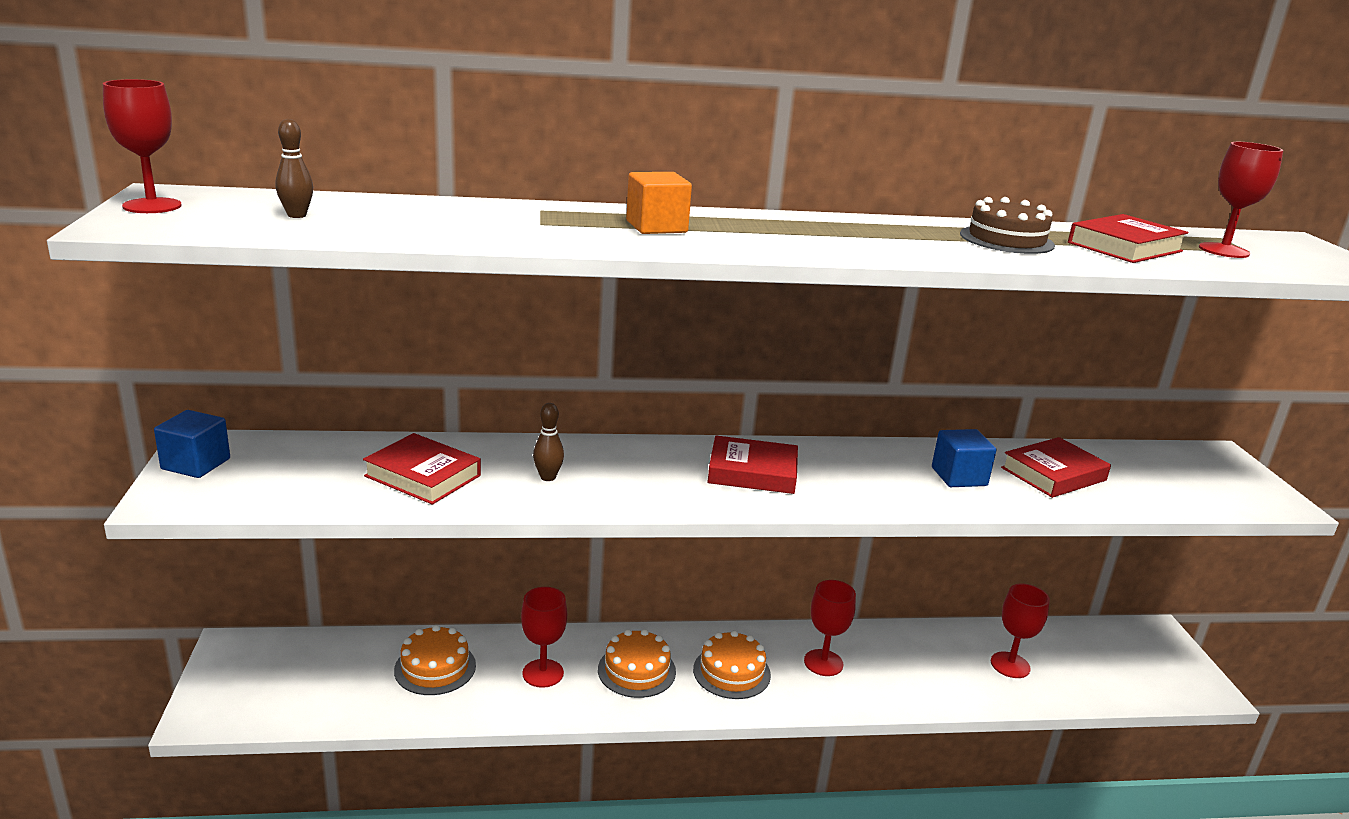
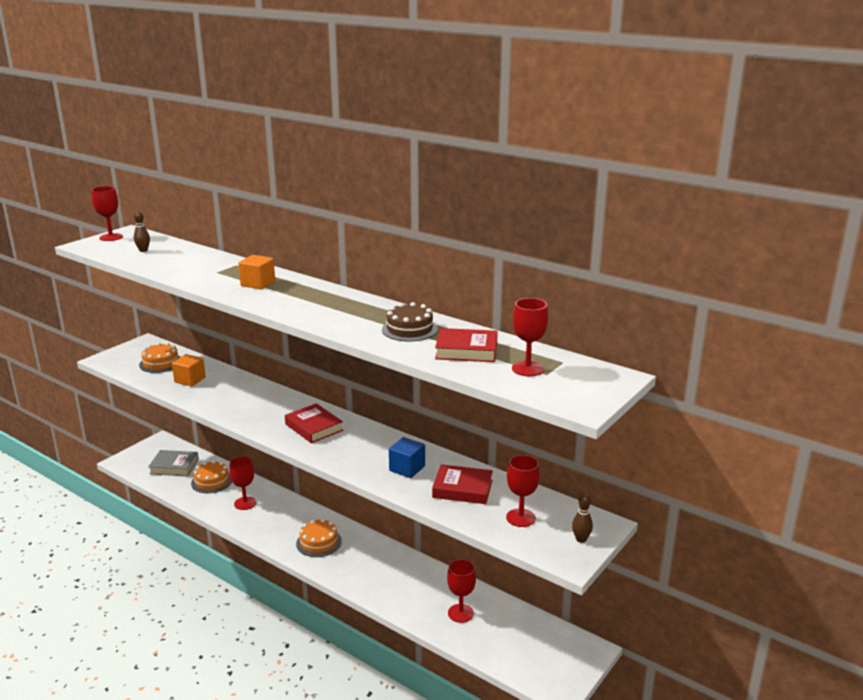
camera: 45 degrees right, 0 degrees up
(196, 464) = (132, 349): blue cube -> none
(327, 676) = (174, 466): none -> grey book
(423, 476) = (190, 380): red book -> orange cube
(548, 477) = (230, 397): brown bowling pin -> brown bowling pin (581, 539)
(636, 670) = (281, 521): orange cake -> orange cake (161, 363)
(823, 663) = (366, 561): red goblet -> red goblet (520, 518)

